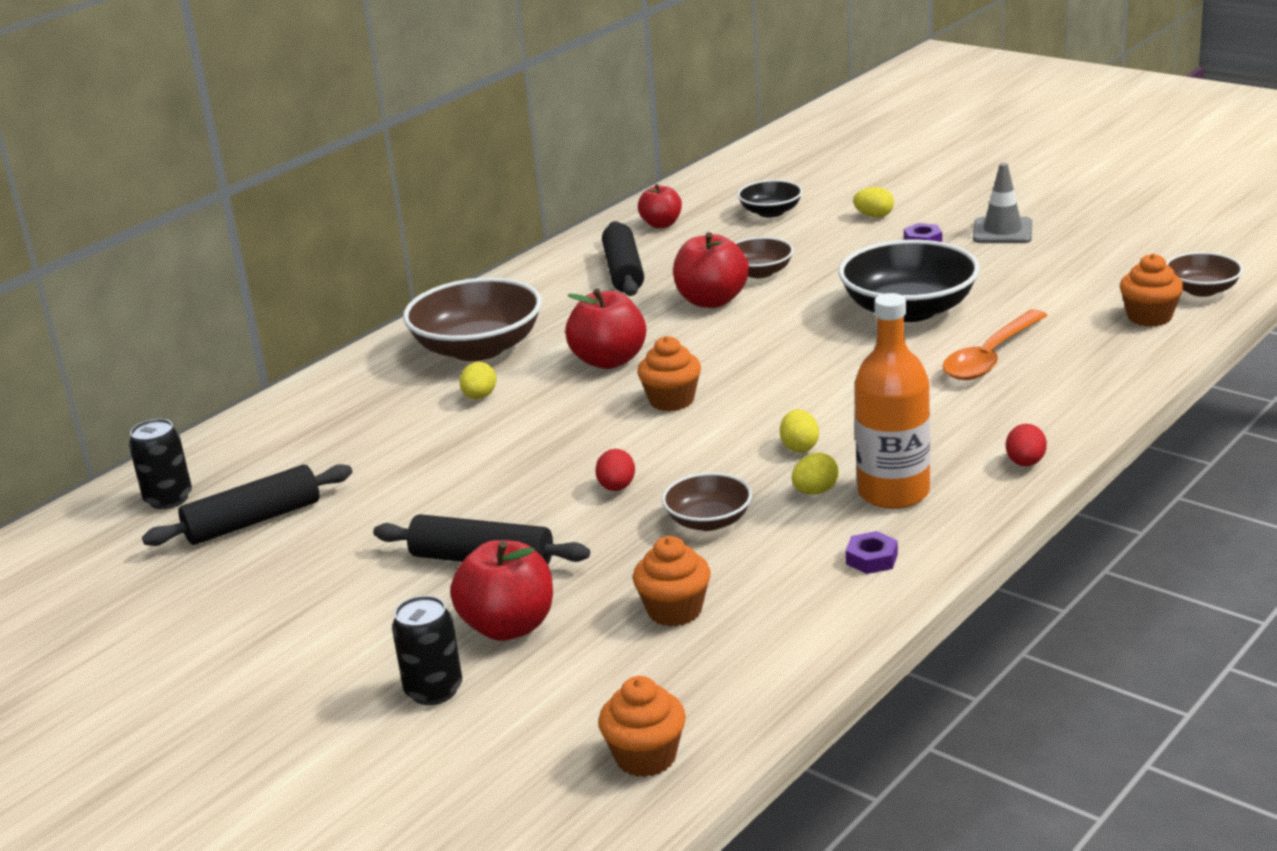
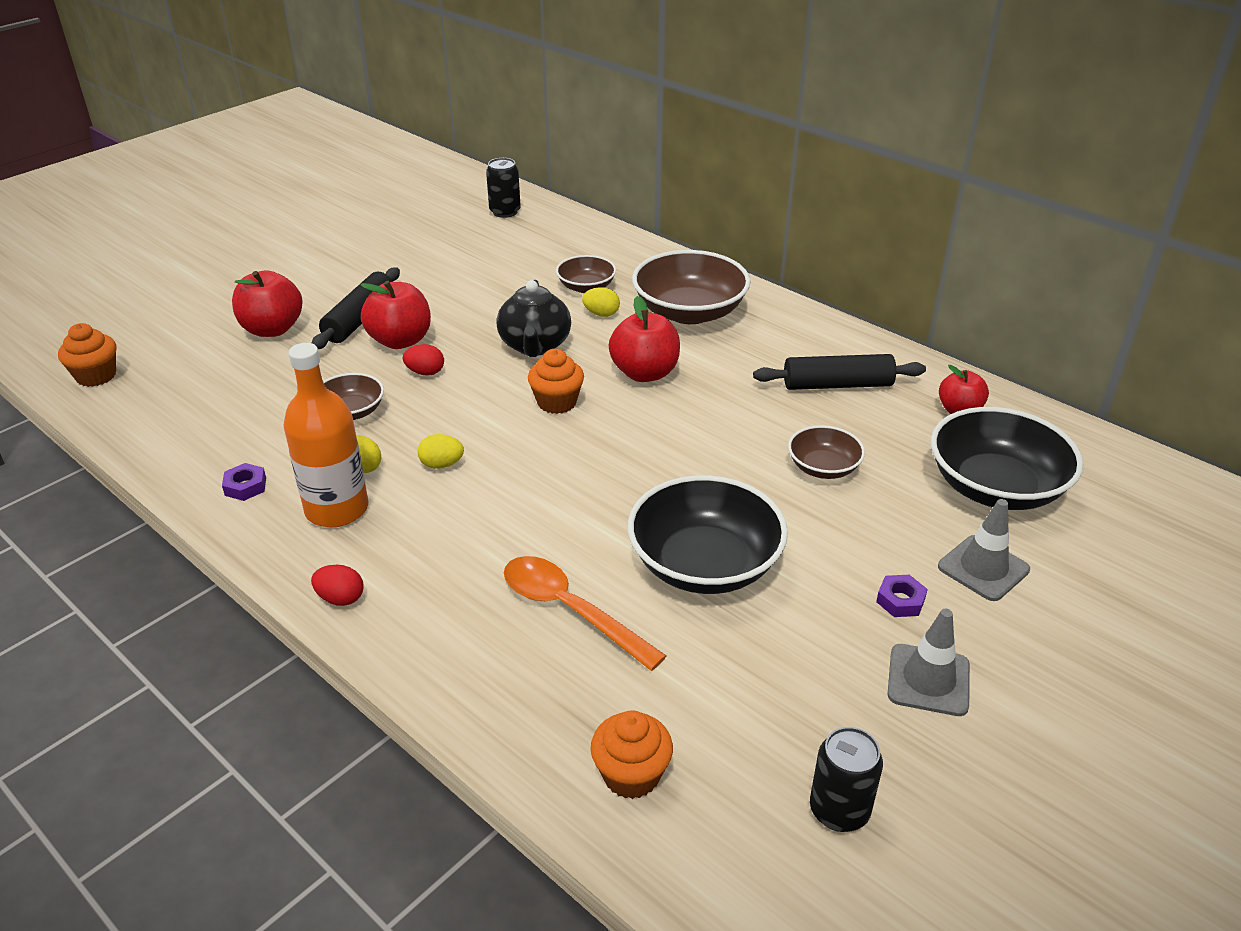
camera: 90 degrees right, 10 degrees up
(253, 521) = (460, 240): black rolling pin -> none
(434, 690) = (224, 306): black can -> black can (839, 810)
(552, 428) = (535, 346): none -> black teapot
(674, 611) = (243, 392): orange cupcake -> none
(712, 301) = (757, 433): red apple -> red apple (400, 341)
(770, 212) = (995, 487): black bowl -> black bowl, size x1.87
(874, 216) = (983, 568): yellow egg -> grey traffic cone
(1201, 290) = (701, 856): brown bowl -> brown bowl (586, 287)

